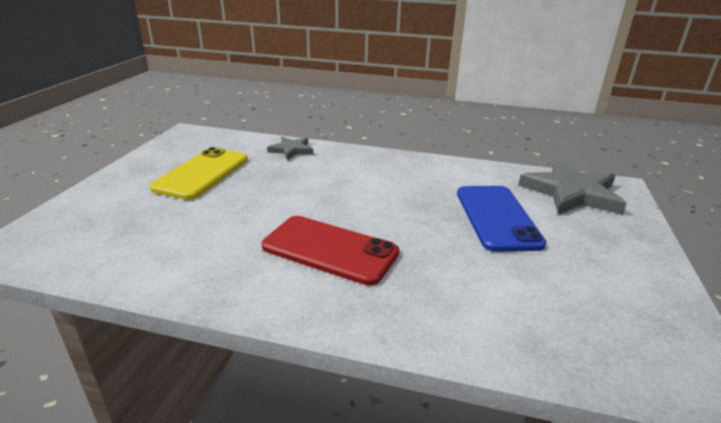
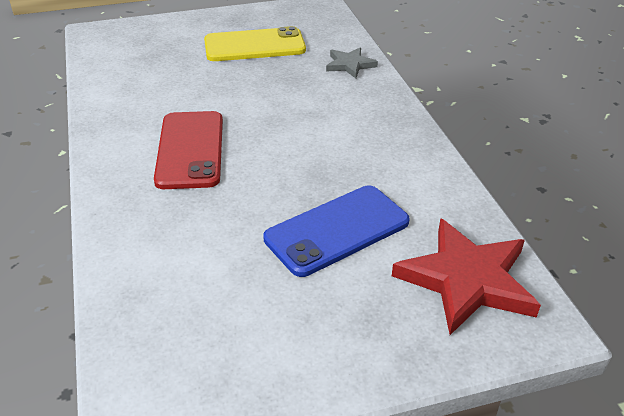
camera: 60 degrees right, 10 degrees up
(571, 193) = (467, 280): grey star -> red star

